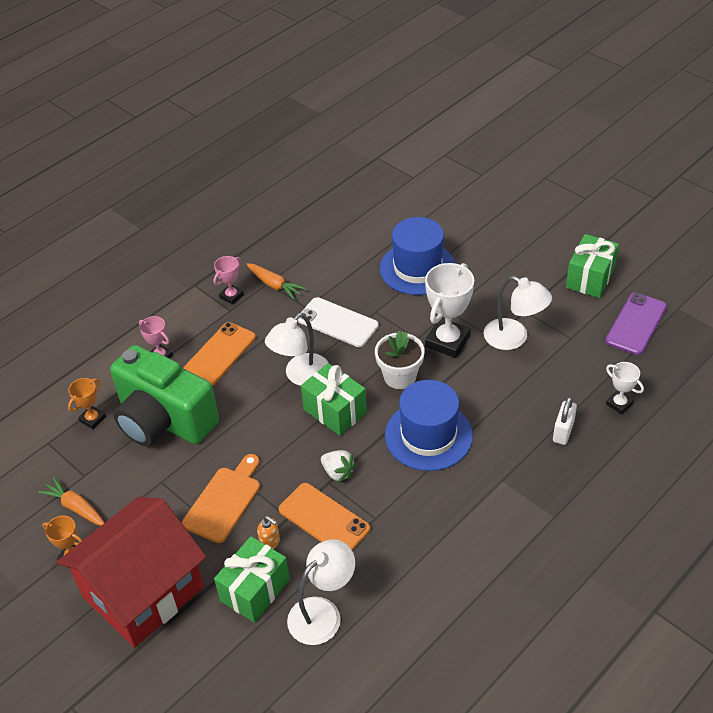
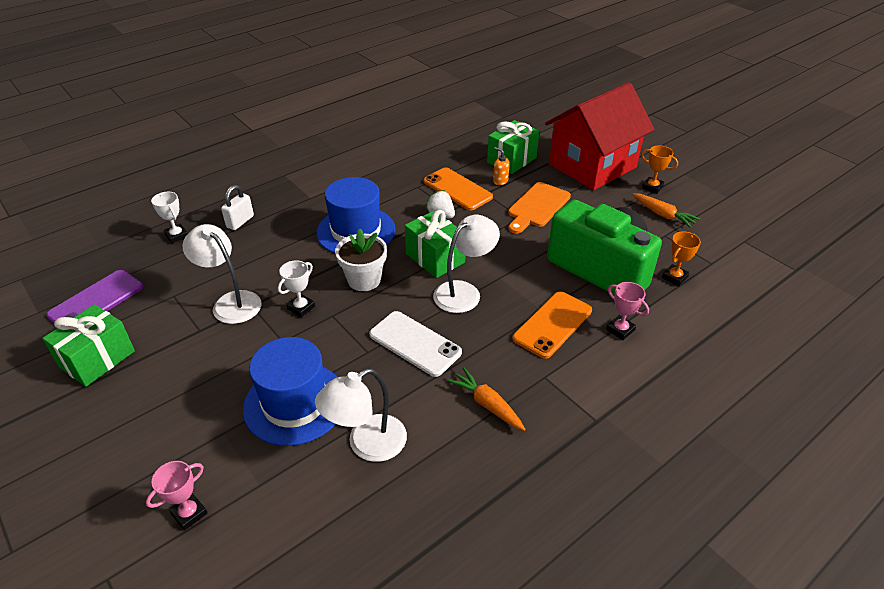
camera: 175 degrees left, 5 degrees down
(231, 296) = (543, 396): pink trophy -> pink trophy (189, 513)
(322, 613) = (465, 147): white lamp -> white lamp (367, 444)
(447, 341) = (301, 307): white trophy -> white trophy, size x0.54

